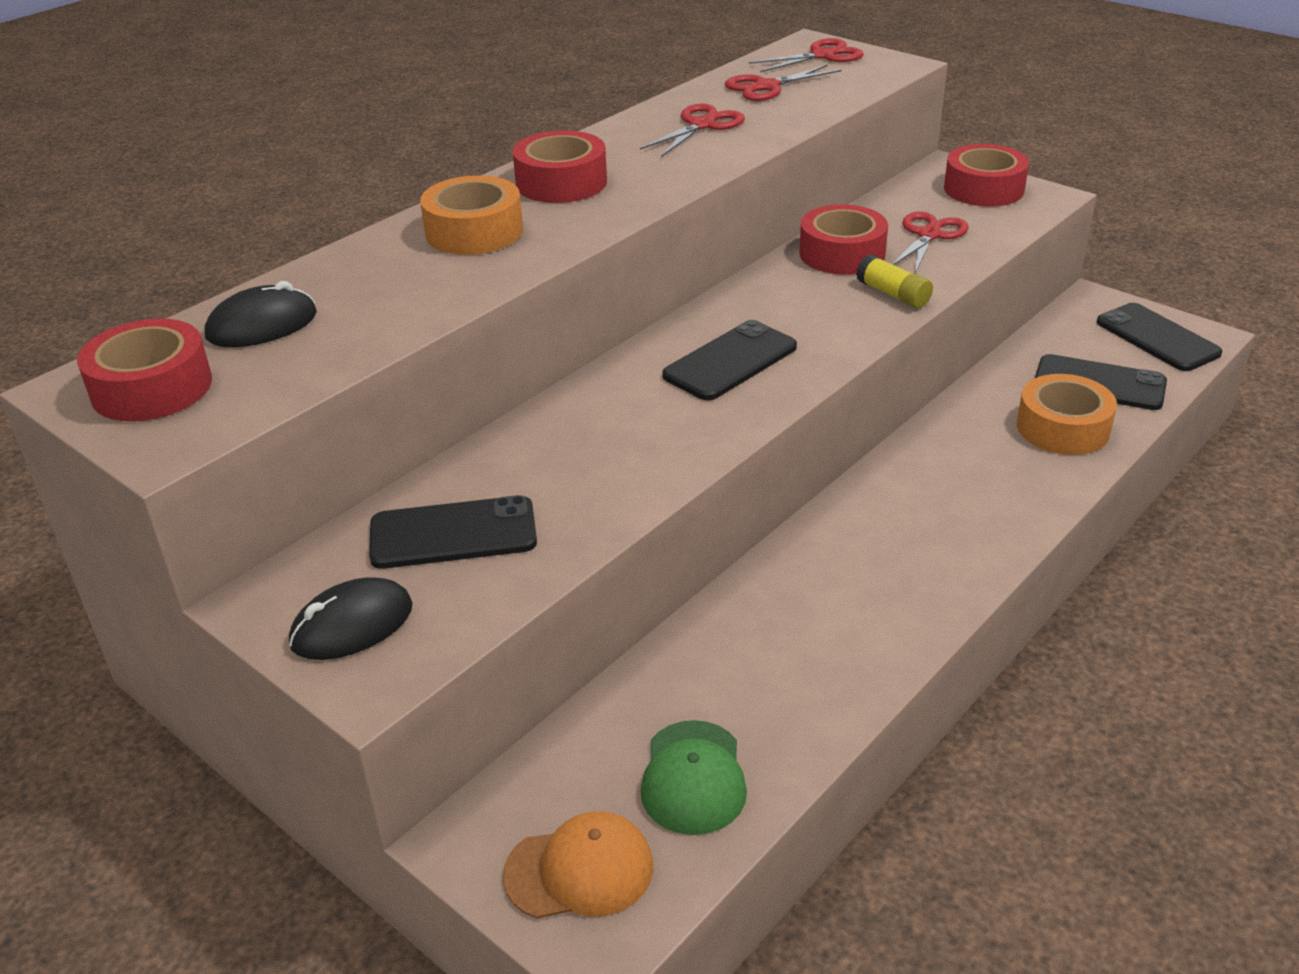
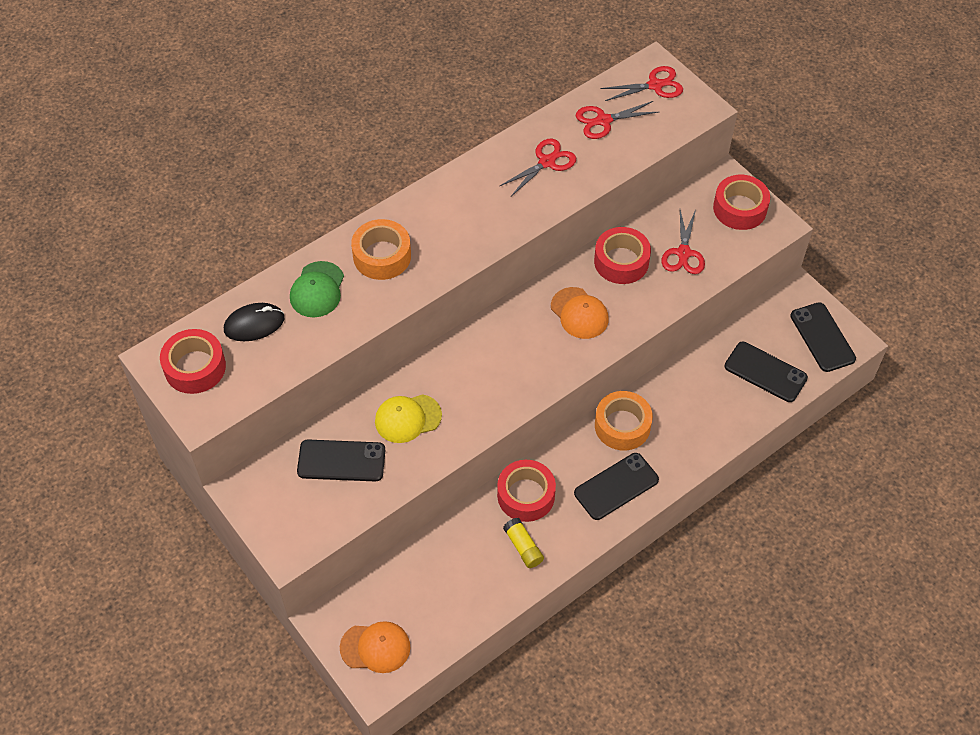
camera: 10 degrees right, 20 degrees up
(352, 625) = (283, 513): black mouse -> none
(561, 182) = (443, 213): red tape -> red tape (526, 495)
(562, 462) = (407, 418): none -> yellow cap
(693, 777) = (440, 608): green cap -> green cap (317, 290)
(730, 361) = (521, 352): black phone -> black phone (616, 486)
(804, 310) = (579, 313): none -> orange cap
(893, 294) = (638, 309): yellow glue stick -> yellow glue stick (523, 547)
(929, 235) = (683, 253): red scissors -> red scissors turned 150 degrees clockwise
(1063, 428) = (725, 406): orange tape -> orange tape (622, 426)

